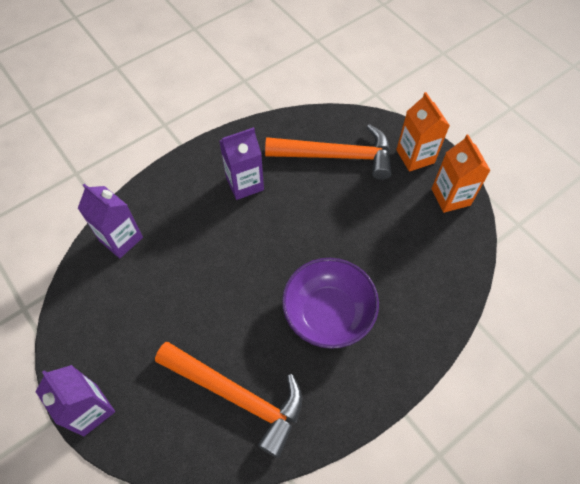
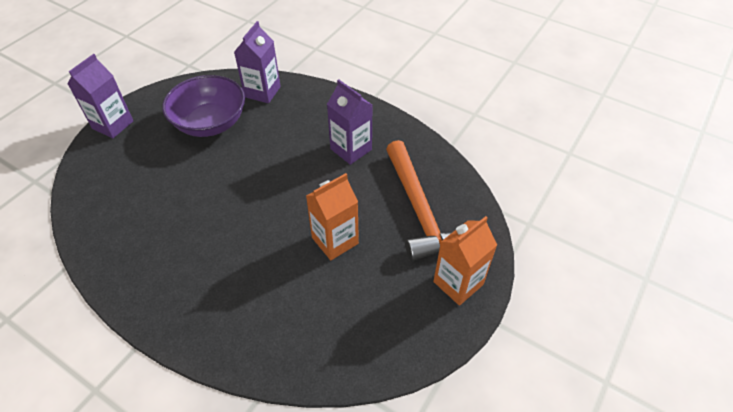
camera: 70 degrees right, 10 degrees down
(237, 395) = (135, 207): orange hammer -> none
(328, 313) = (230, 251): purple bowl -> purple bowl (210, 123)
(450, 197) = (417, 334): orange carton -> orange carton (335, 240)

